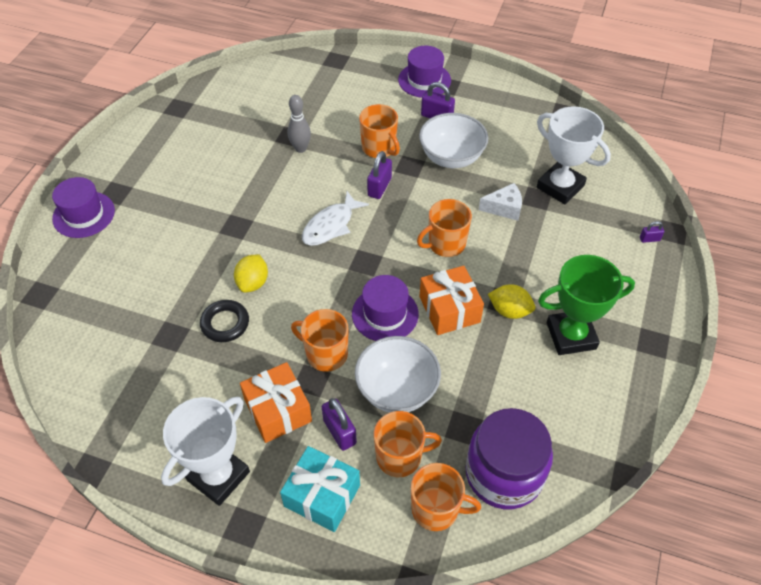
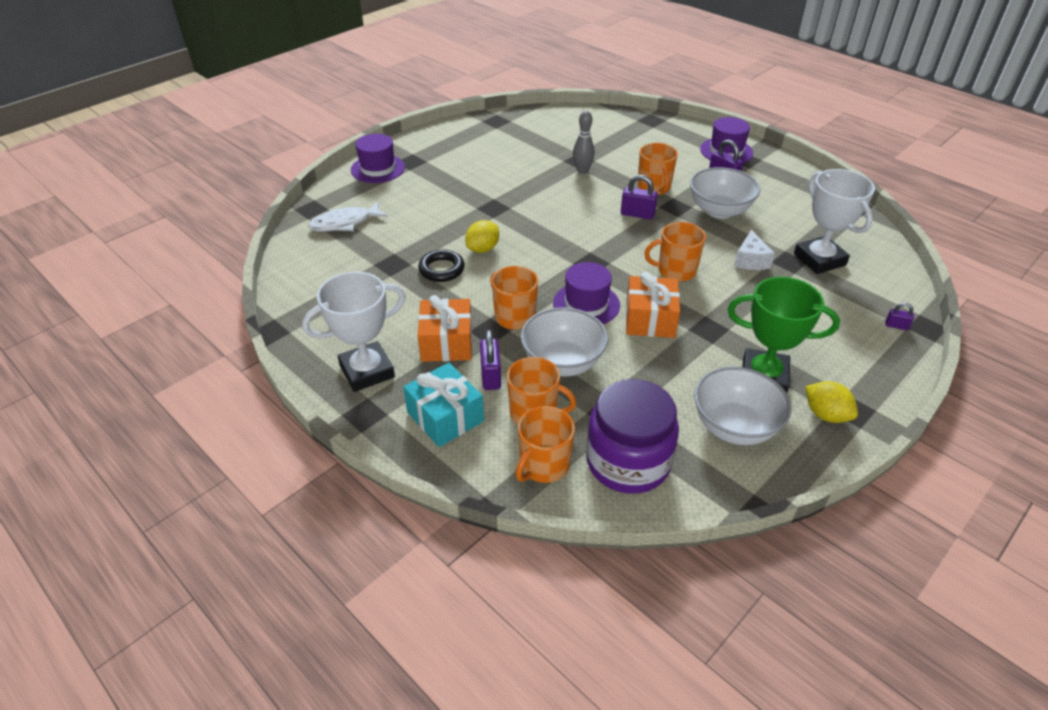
camera: 25 degrees right, 10 degrees down
(331, 225) = (576, 229): white fish -> white fish (345, 223)
(379, 187) = (637, 214): purple padlock -> purple padlock turned 60 degrees clockwise
(436, 509) = (544, 465): orange mug -> orange mug turned 90 degrees clockwise
(504, 208) = (750, 260): white cheese -> white cheese turned 75 degrees clockwise
(509, 311) = (710, 338): yellow lemon -> yellow lemon (826, 415)
(571, 399) = (734, 427): none -> white bowl

